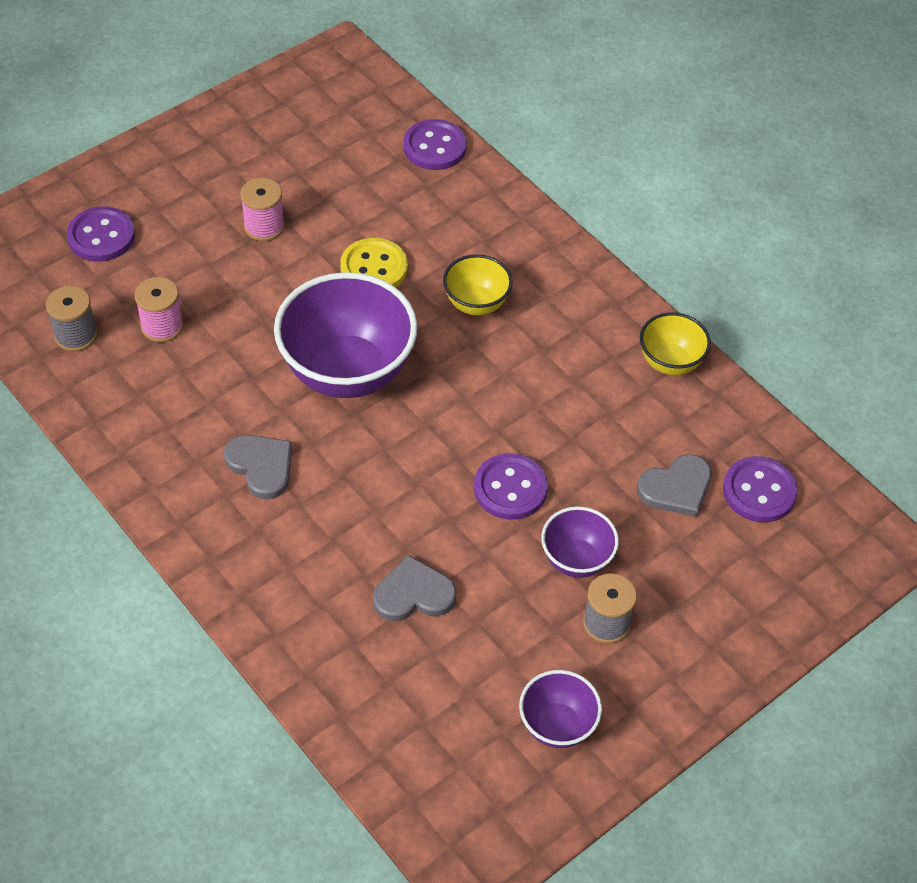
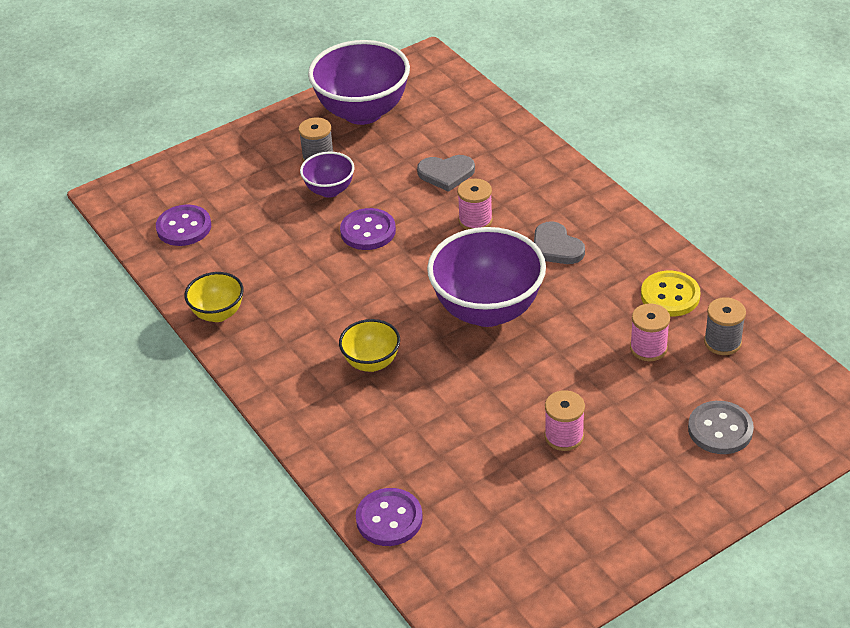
camera: 170 degrees left, 10 degrees down
(101, 236) = (720, 429): purple button -> grey button
(368, 508) = (475, 220): none -> pink spool
(374, 268) = (460, 395): yellow button -> yellow button (670, 296)
(557, 725) = (363, 112): purple bowl -> purple bowl, size x1.96
(676, 488) = (244, 230): grey heart -> none

